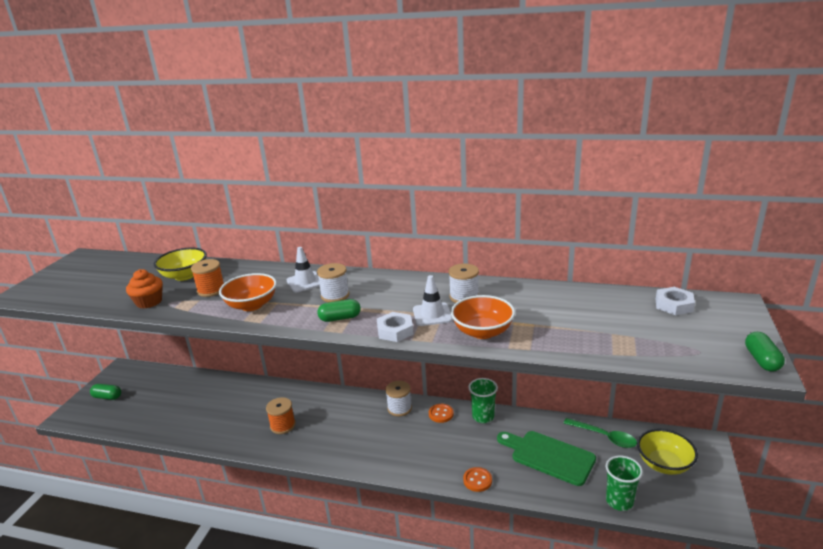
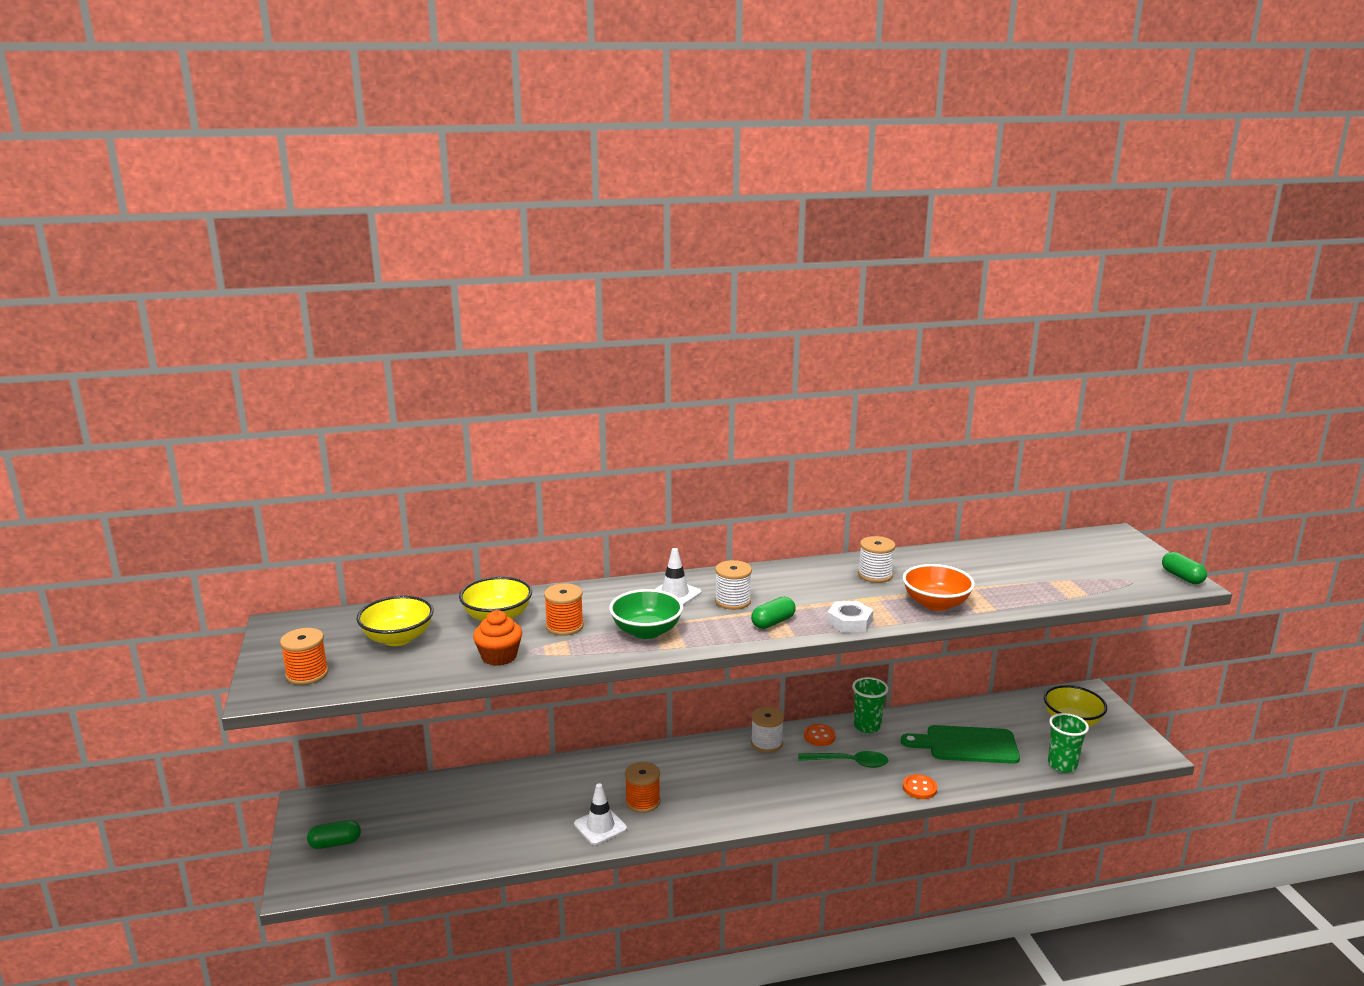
camera: 30 degrees left, 5 degrees down
(48, 289) = (307, 674): none -> orange spool
(118, 277) = (398, 638): none -> yellow bowl
(251, 305) = (646, 631): orange bowl -> green bowl
(432, 314) = (866, 598): white traffic cone -> white traffic cone (600, 826)
(604, 437) = (1001, 712): green spoon -> green spoon (849, 763)
(673, 305) = (1071, 545): white nut -> none

